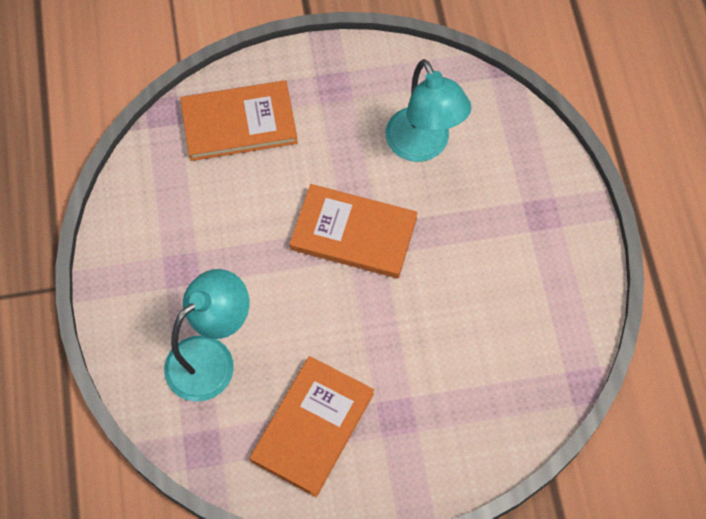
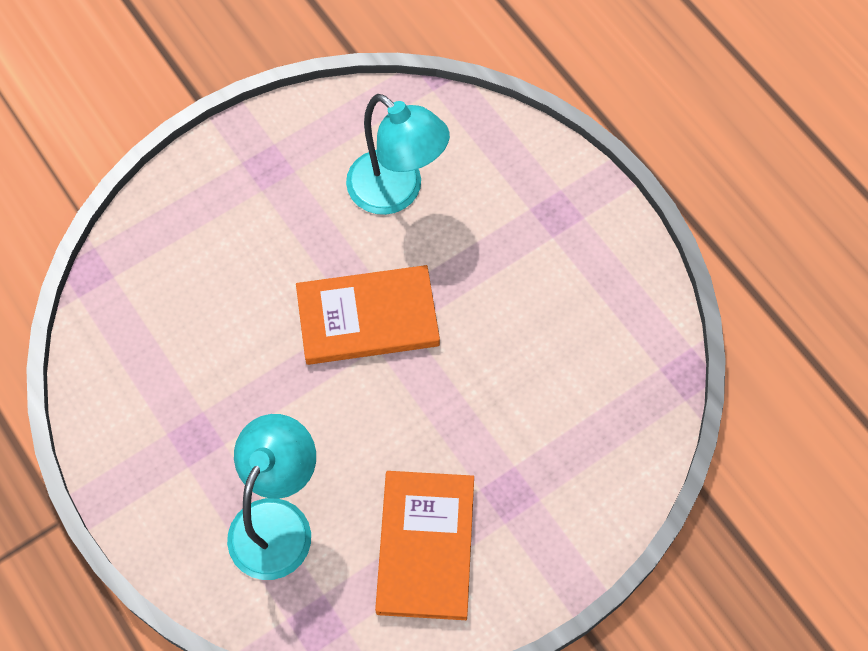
camera: 25 degrees left, 0 degrees up
(239, 123) = (181, 249): orange book -> none

